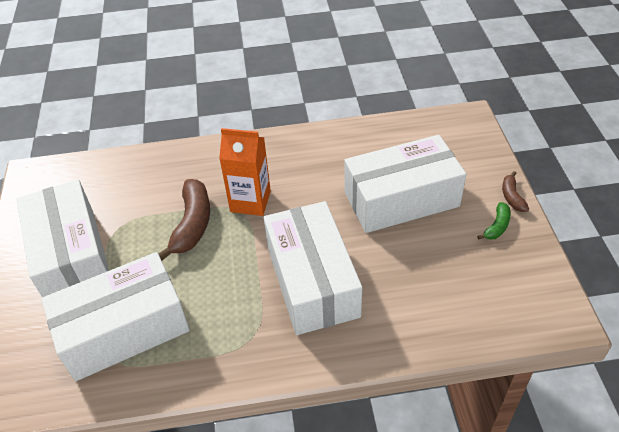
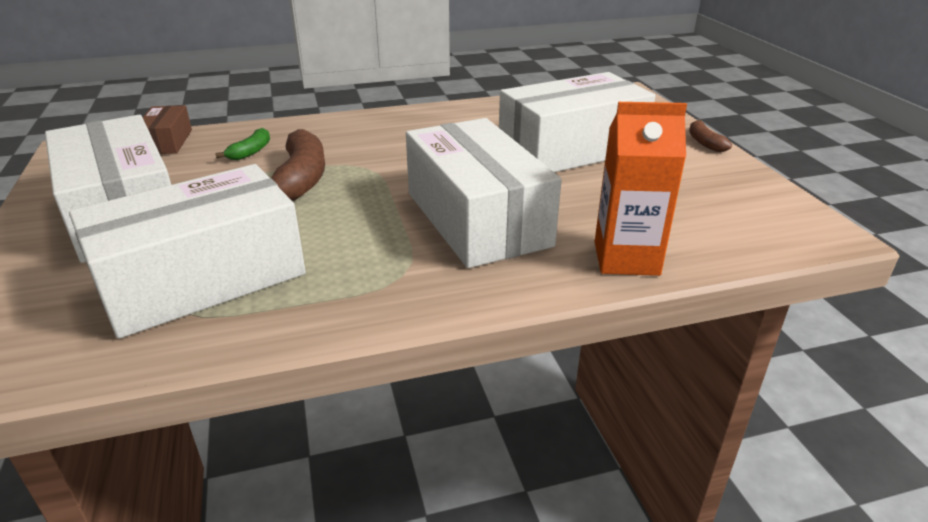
camera: 10 degrees left, 15 degrees down
(97, 168) = (167, 142): none -> brown box
(250, 201) = (378, 159): orange carton -> orange carton (626, 258)
(497, 226) = (698, 164): green banana -> green banana (250, 152)

